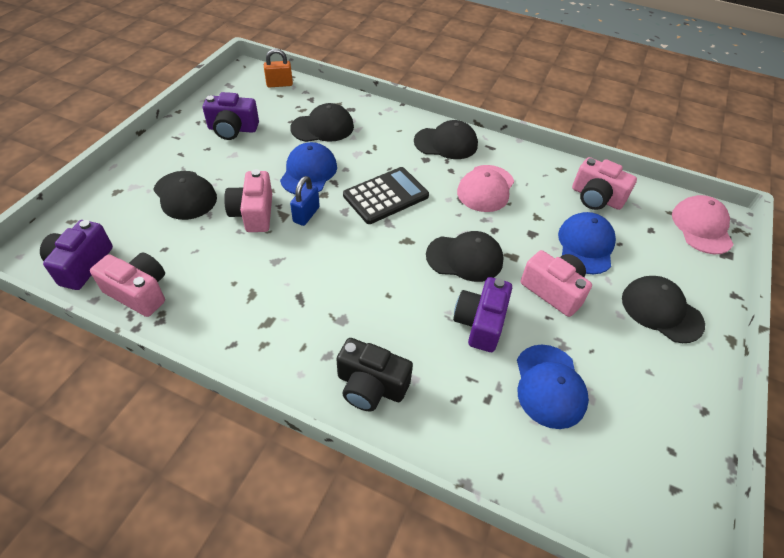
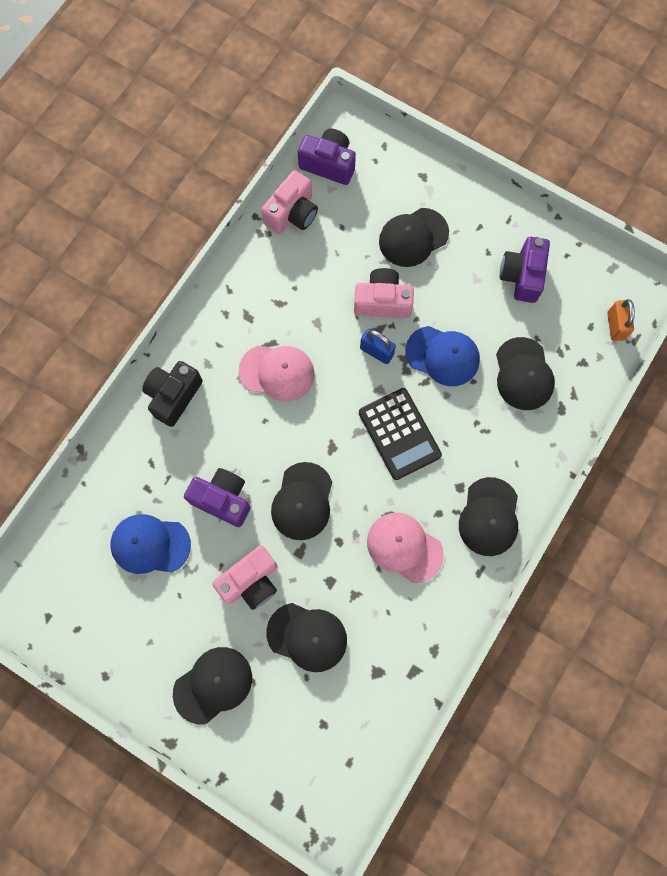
camera: 100 degrees right, 25 degrees up
(585, 245) = (307, 637): blue cap -> black cap
(596, 198) = (380, 677): pink camera -> none
(701, 227) = (322, 791): pink cap -> pink cap (277, 372)

